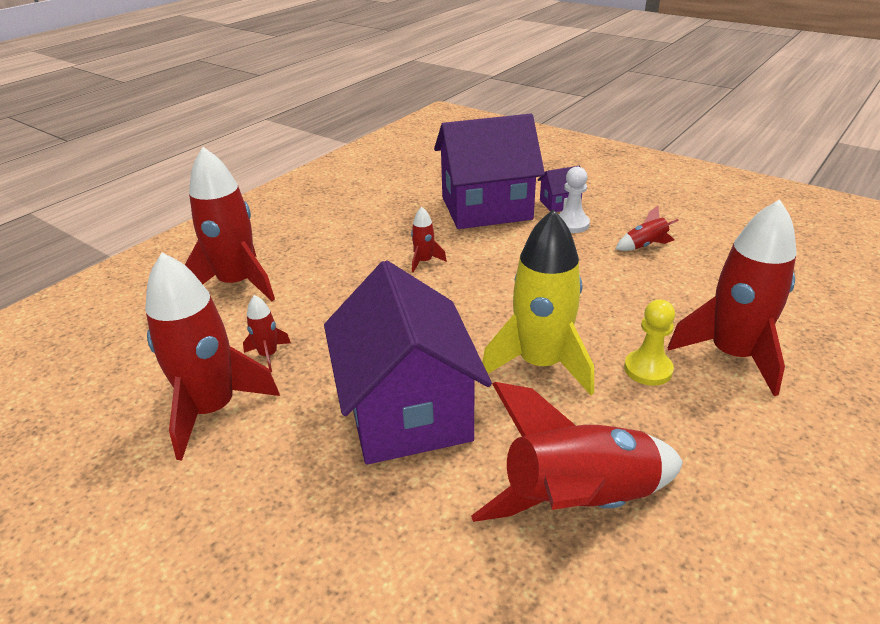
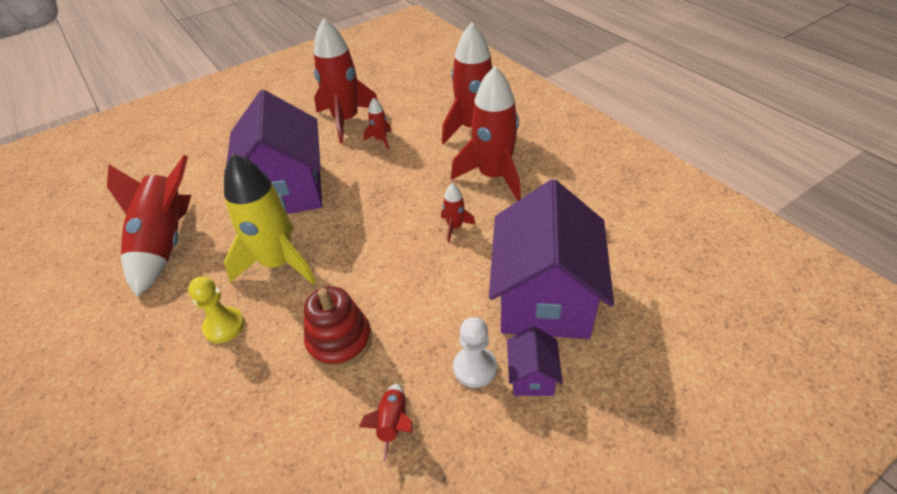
camera: 110 degrees right, 10 degrees up
(407, 411) = (287, 190): purple house -> purple house turned 75 degrees clockwise
(601, 289) = (339, 341): none -> red stacking toy
(732, 355) = (190, 397): red rocket -> red rocket (493, 176)

